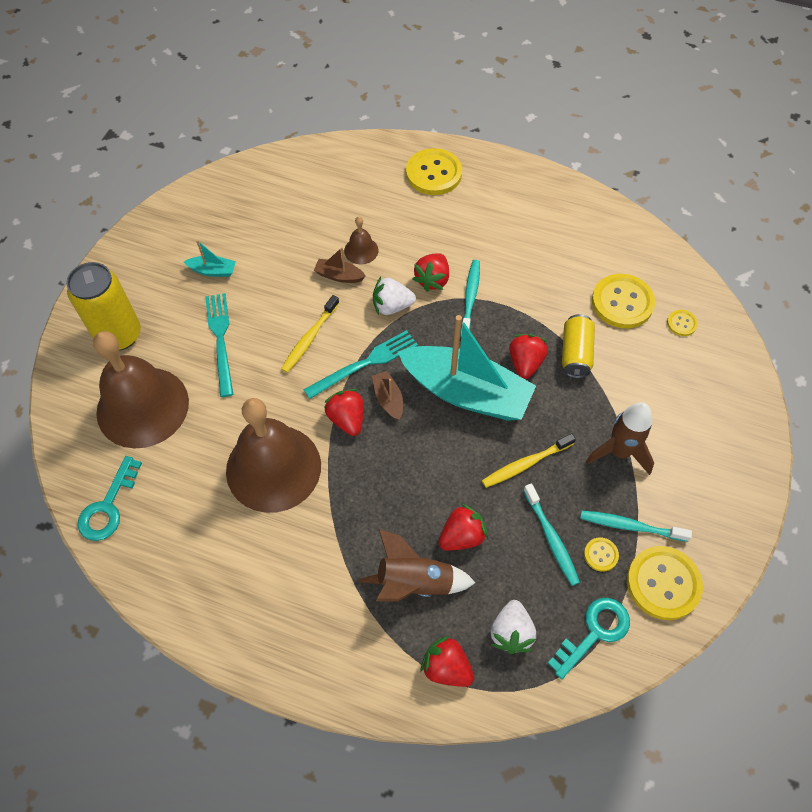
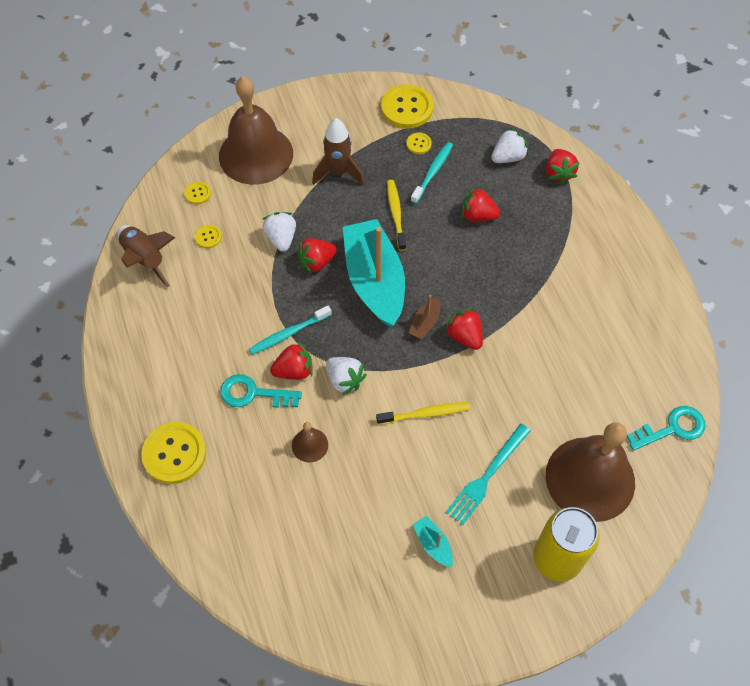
camera: 130 degrees left, 0 degrees up
(273, 468) = (543, 351): brown bell -> brown bell (256, 154)
(339, 276) = (350, 441): brown boat -> none
(347, 419) = (464, 336): red strawberry -> red strawberry turned 120 degrees clockwise
(365, 364) = (411, 359): turquoise fork -> none
(414, 582) = (530, 219): brown rocket -> brown rocket (145, 259)
(526, 464) = (396, 214): yellow toothbrush -> yellow toothbrush turned 120 degrees counterclockwise
(575, 353) = (281, 238): yellow can -> white strawberry
(594, 632) = (467, 122): turquoise key -> turquoise key (253, 393)
(622, 302) = (208, 237): yellow button -> yellow button, size x0.47
(630, 526) = (385, 140): turquoise toothbrush -> none

